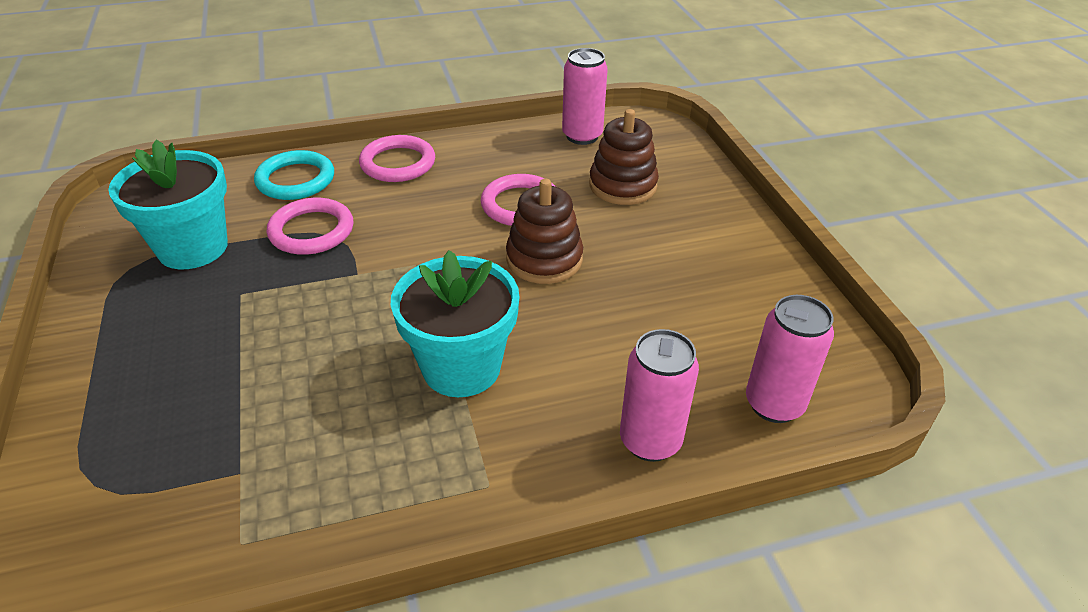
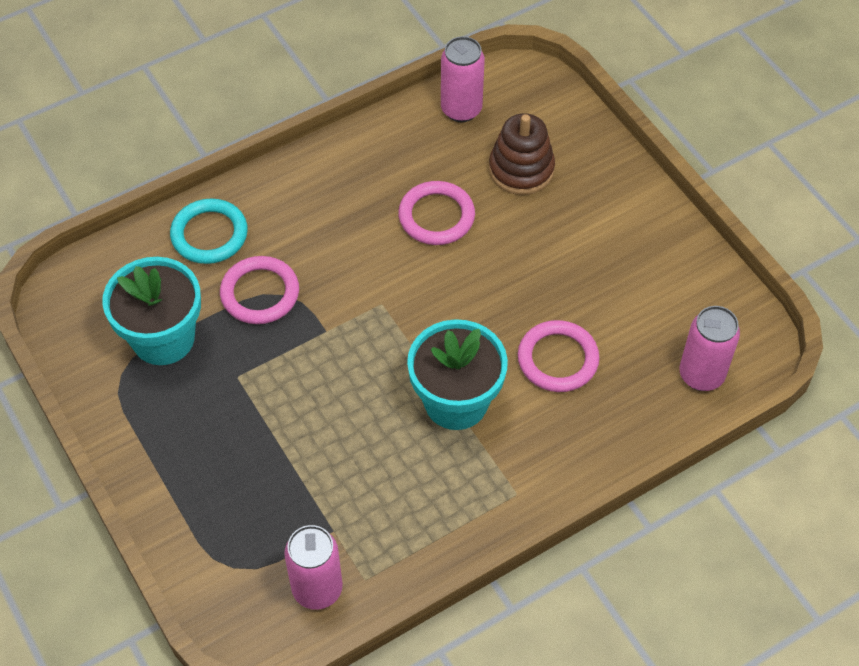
camera: 15 degrees left, 15 degrees up
(398, 163) = (297, 189): pink ring -> pink ring (557, 359)
(544, 259) = (481, 276): brown stacking toy -> none
(650, 441) = (619, 429): pink can -> pink can (317, 589)

